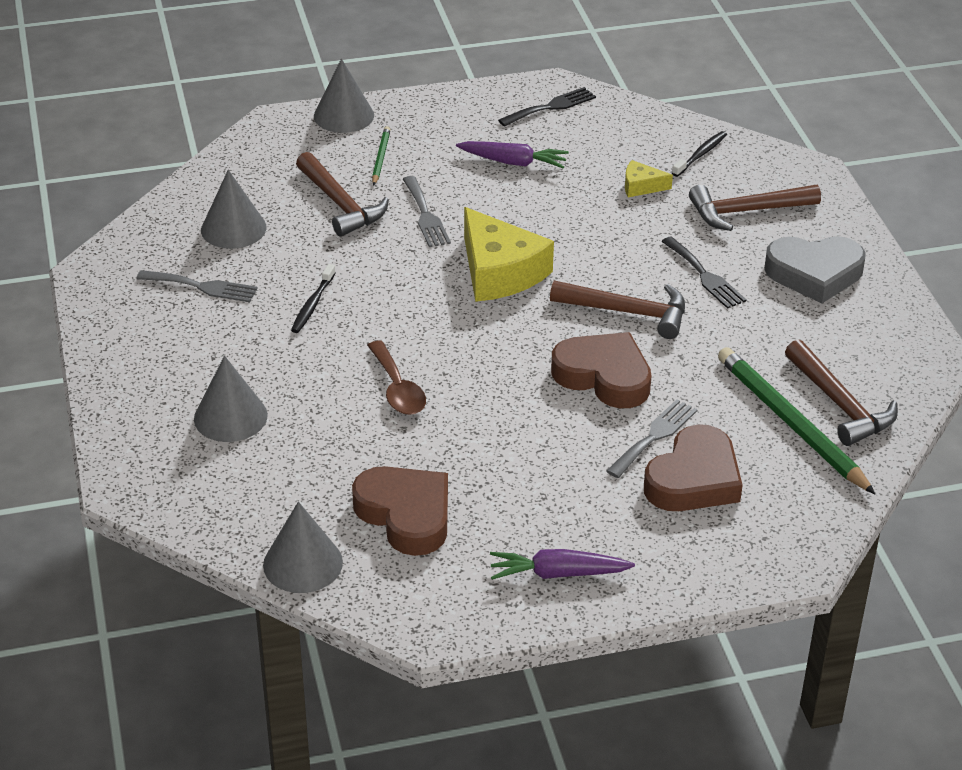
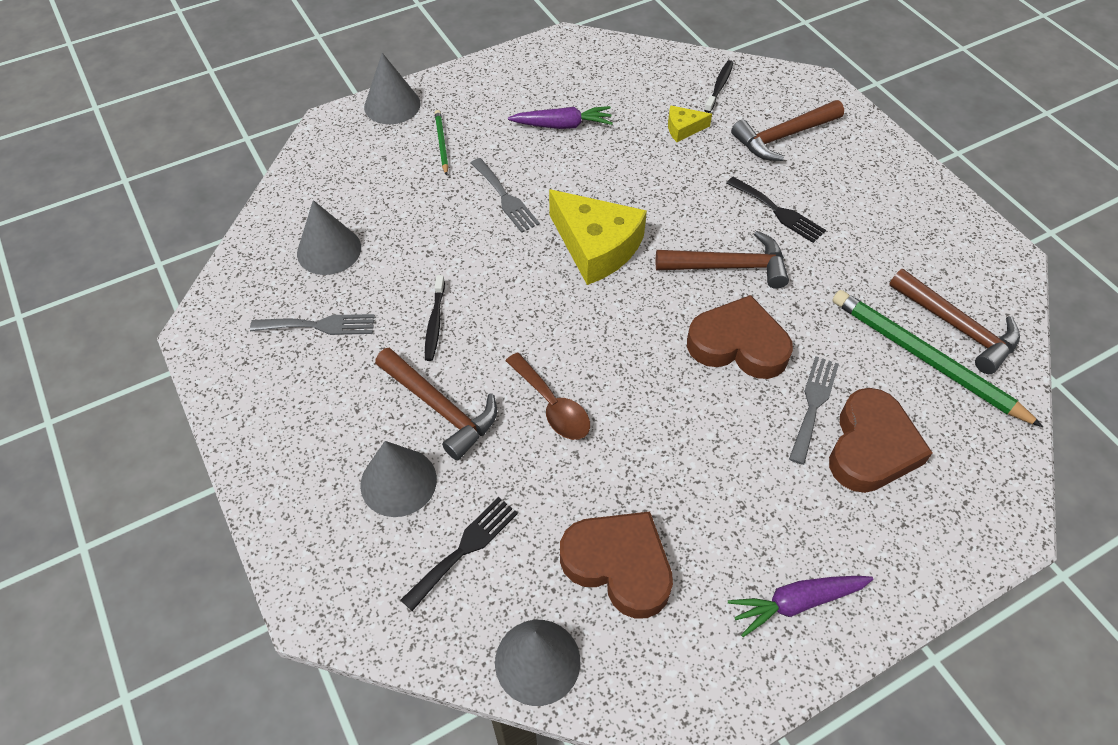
camera: 15 degrees left, 15 degrees up
(340, 204) = (422, 201): brown hammer -> brown hammer (440, 407)
(551, 107) = (572, 62): black fork -> black fork (464, 549)
(814, 273) = (869, 189): grey heart -> none

